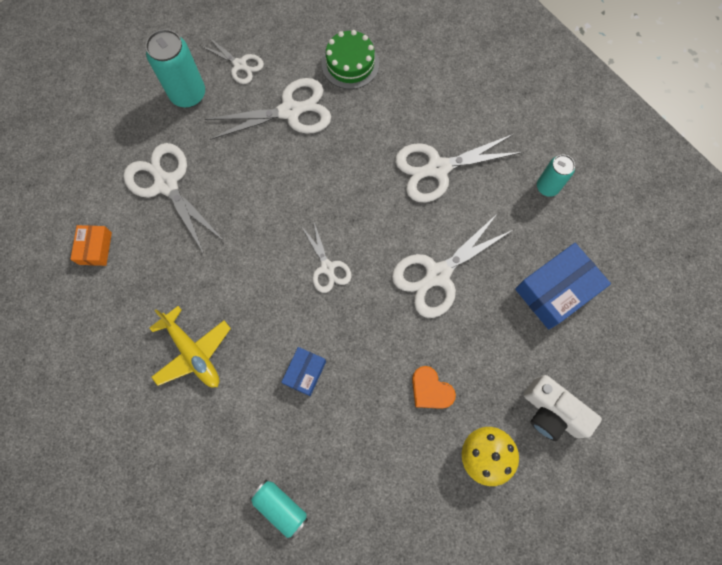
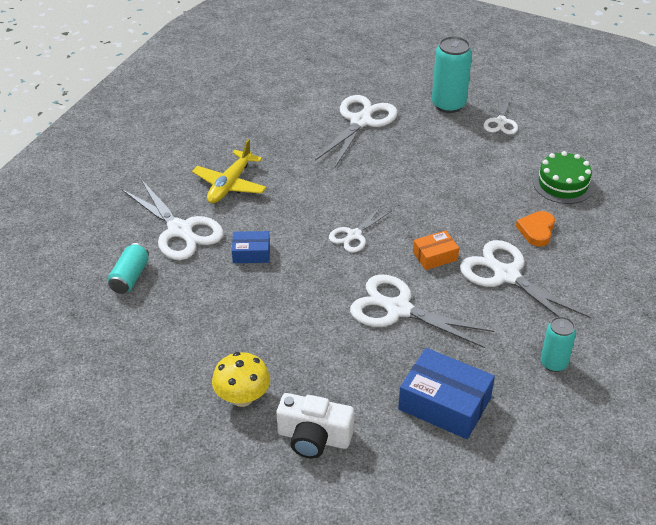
camera: 65 degrees right, 30 degrees down
(95, 248) = (281, 106): orange box -> orange box (435, 256)
(290, 111) = (483, 164): white scissors -> white scissors (180, 230)
(430, 390) = (283, 339): orange heart -> orange heart (536, 230)
(552, 412) = (314, 438): white camera -> white camera turned 90 degrees counterclockwise

